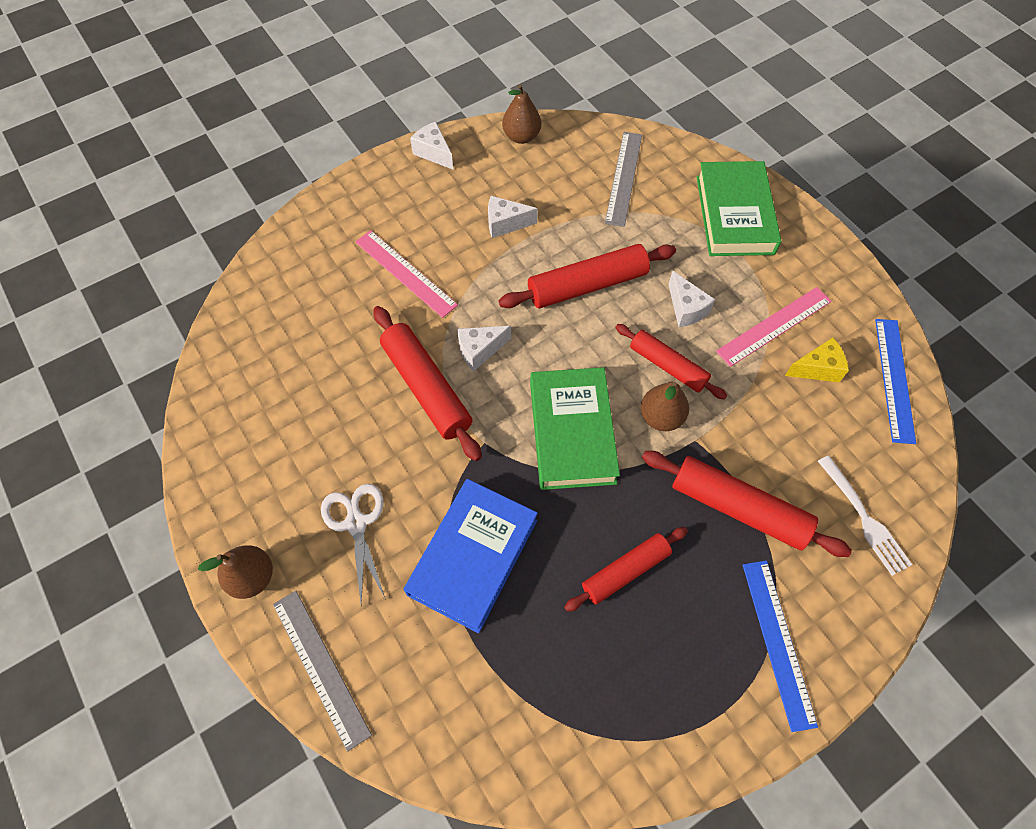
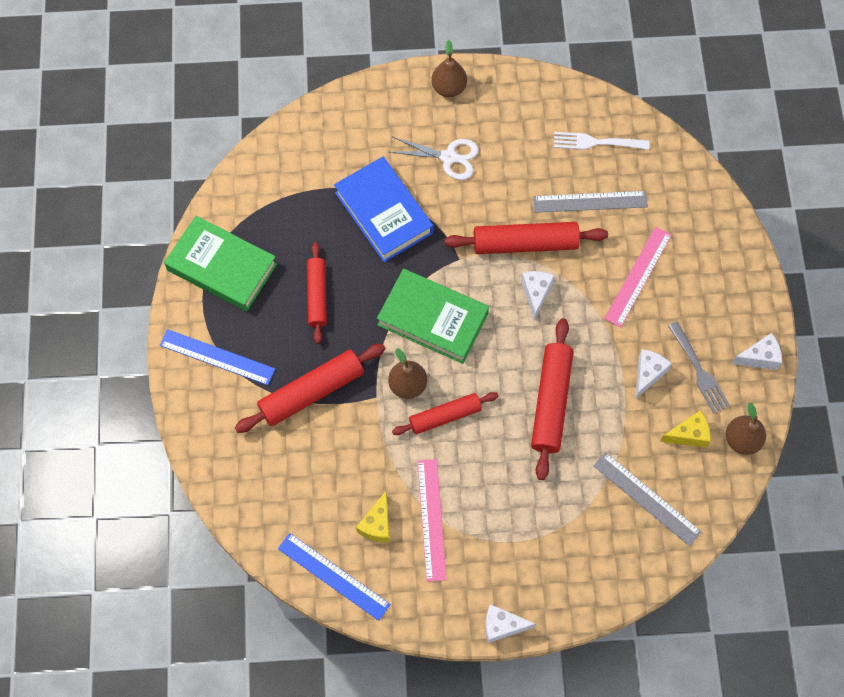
camera: 120 degrees right, 5 degrees up
(321, 667) = (370, 103): grey ruler -> grey ruler (590, 202)
(405, 273) = (638, 276): pink ruler -> pink ruler turned 45 degrees counterclockwise
(476, 189) = (698, 370): none -> grey fork
(543, 173) = (688, 434): none -> yellow cheese
(686, 309) = (486, 462): white cheese -> white cheese (502, 626)
(734, 214) = (555, 566): green book -> green book (222, 267)
(864, 518) = (252, 469): white fork -> white fork (596, 142)

